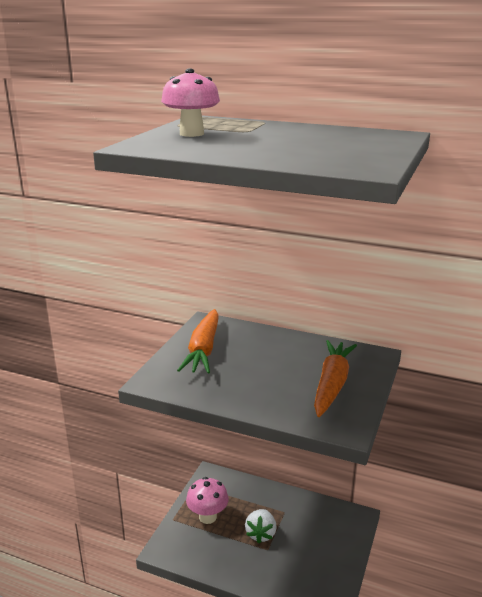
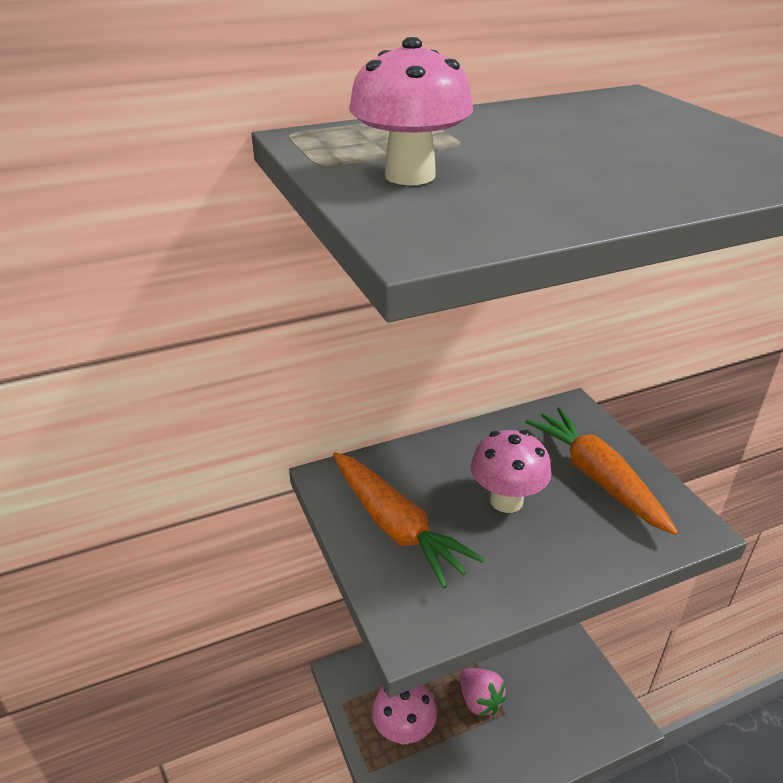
camera: 45 degrees left, 10 degrees up
(261, 534) = (479, 700): white strawberry -> pink strawberry
(268, 367) = (506, 500): none -> pink mushroom

